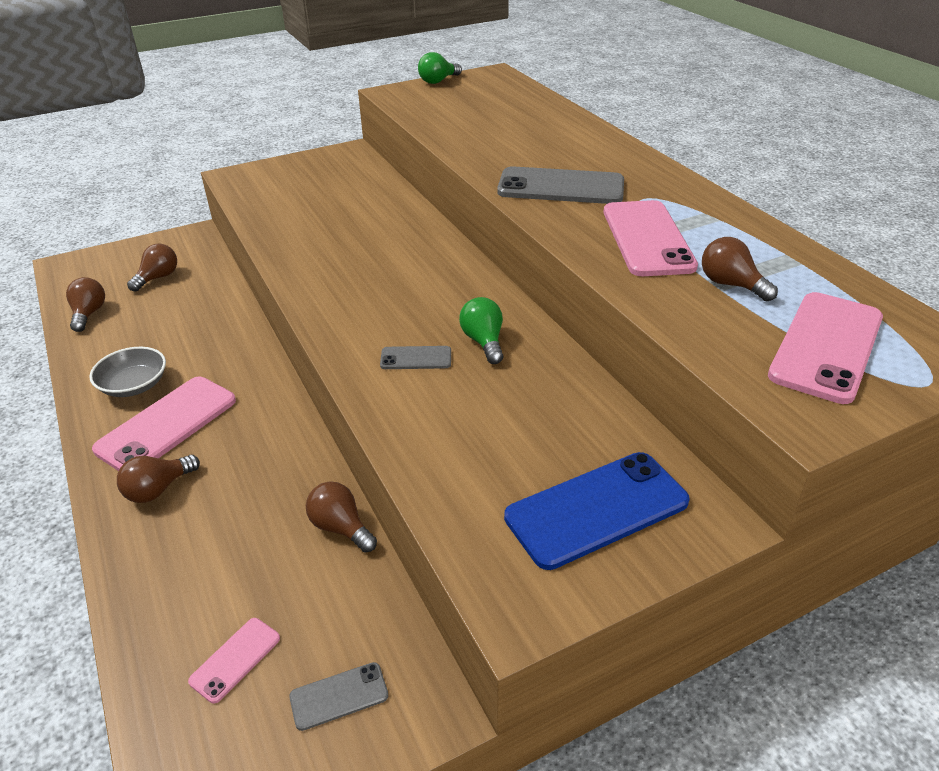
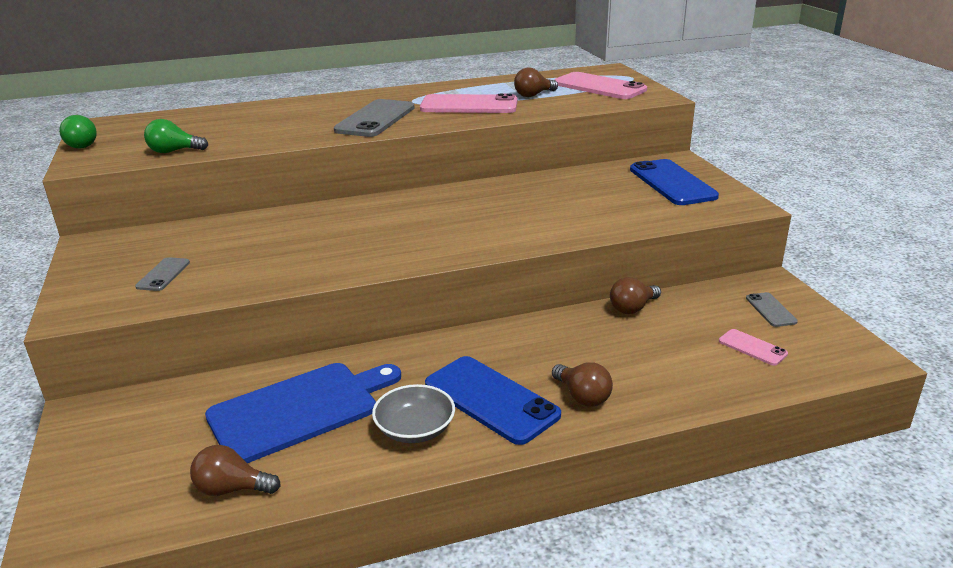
camera: 80 degrees left, 10 degrees down
(158, 278) = (179, 434): brown light bulb -> none
(167, 424) = (490, 400): pink phone -> blue phone
(176, 321) = (299, 410): none -> blue cutting board
(416, 358) = (514, 222): grey phone -> grey phone (163, 274)
(483, 342) = (501, 200): green light bulb -> green light bulb (174, 151)

